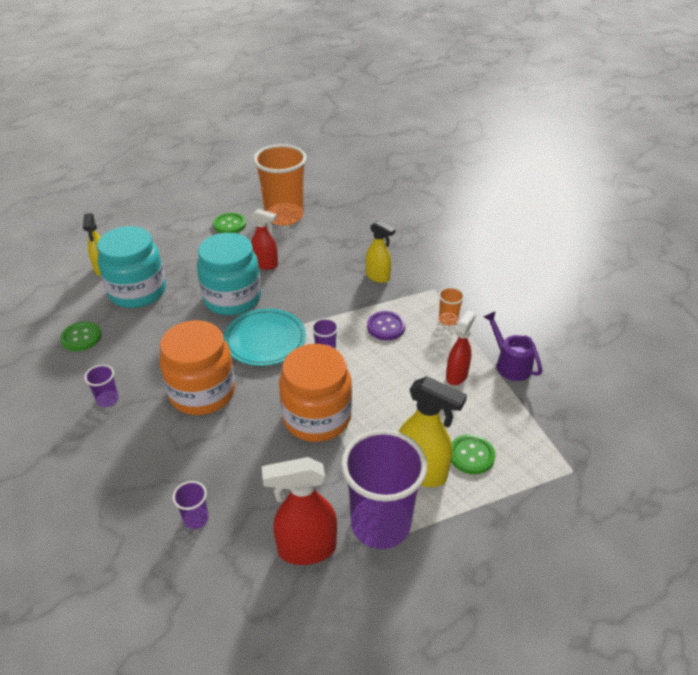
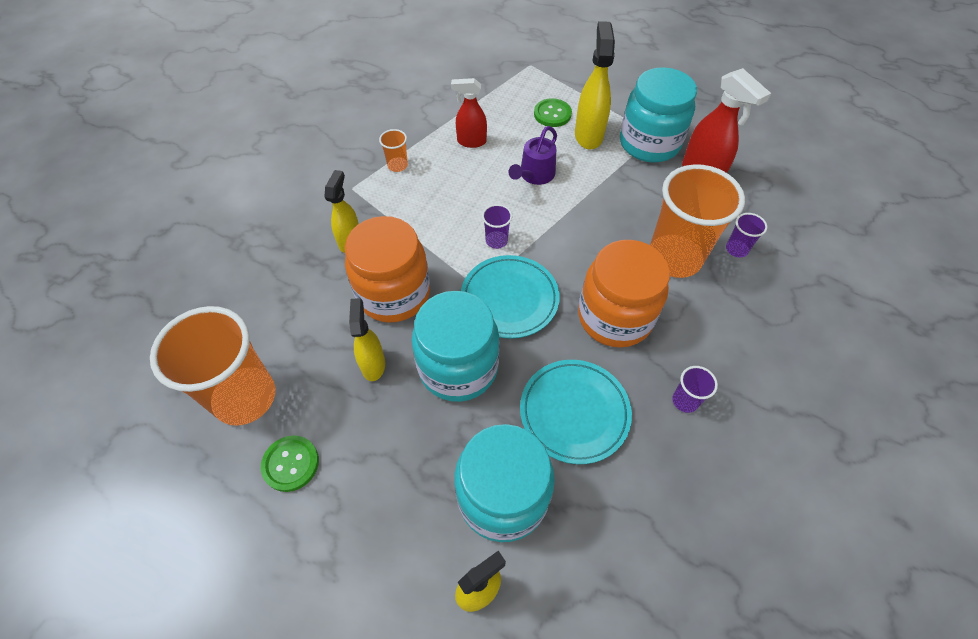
camera: 115 degrees left, 15 degrees up
(81, 337) = (623, 507): green button -> none
(154, 340) = (574, 412): none -> turquoise plate
(224, 462) = (674, 258): none -> orange cup
(265, 265) = (373, 364): red spray bottle -> yellow spray bottle
(317, 417) = (581, 215): orange jar -> orange jar (394, 294)
(380, 524) = (649, 143): purple cup -> turquoise jar
(386, 327) = (432, 207): purple button -> none
(510, 364) = (437, 114): purple watering can -> purple watering can (534, 175)

